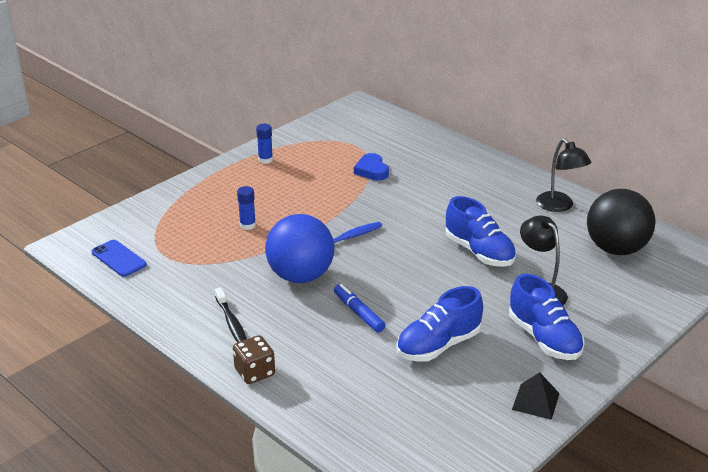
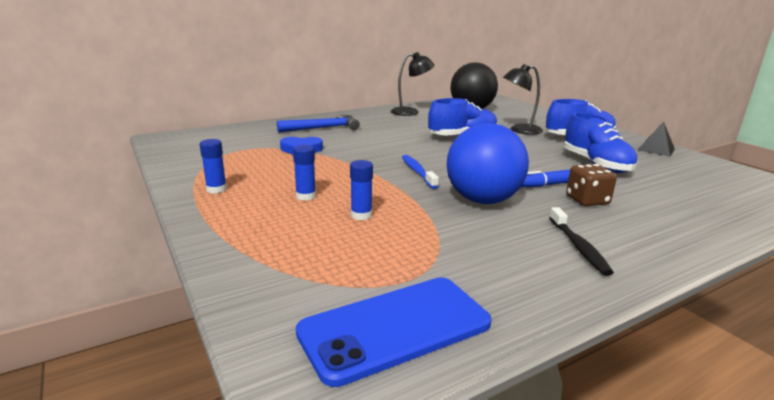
camera: 75 degrees left, 10 degrees down
(119, 258) = (395, 328): blue phone -> blue phone, size x1.65
(232, 323) = (578, 247): black toothbrush -> black toothbrush turned 90 degrees clockwise
(254, 372) = (673, 244): brown dice -> brown dice (587, 200)
(270, 196) = (306, 196): none -> blue glue stick
(445, 166) = (323, 128): none -> blue hammer

